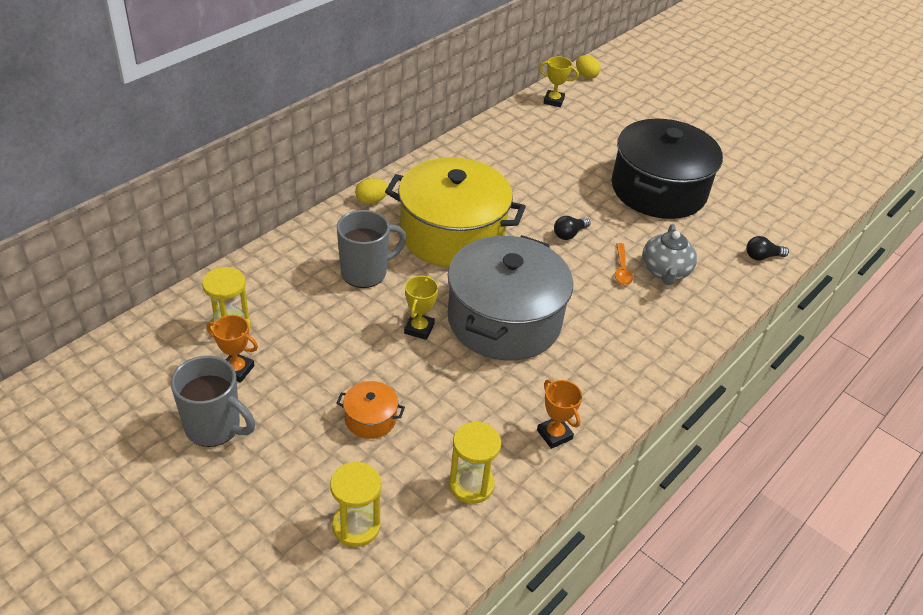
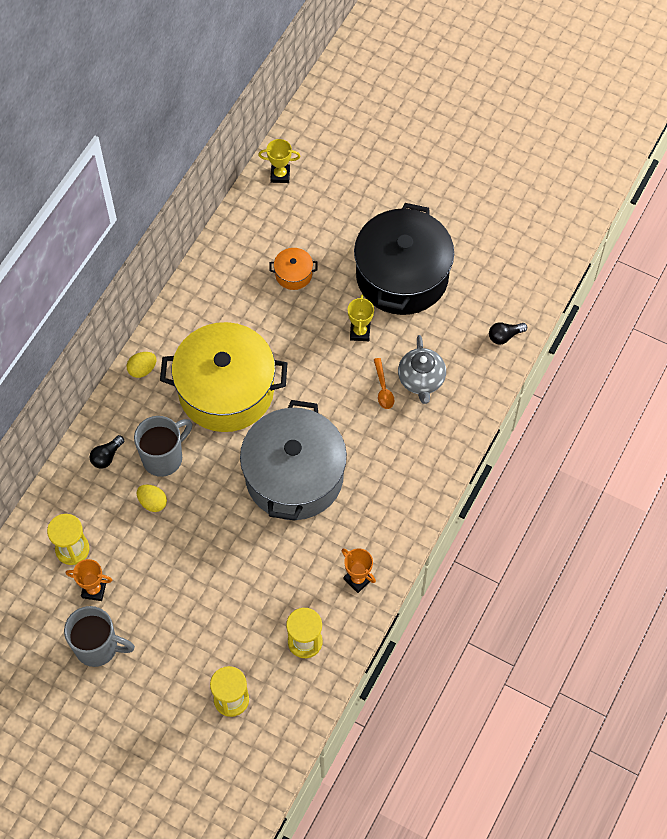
camera: 10 degrees left, 20 degrees up
(370, 419) = (213, 605): orange pot -> orange pot (293, 274)
(419, 329) = (226, 506): yellow trophy -> yellow trophy (360, 332)
(569, 234) = (330, 359): black light bulb -> black light bulb (107, 456)
(586, 75) = (305, 124): yellow egg -> yellow egg (152, 502)

